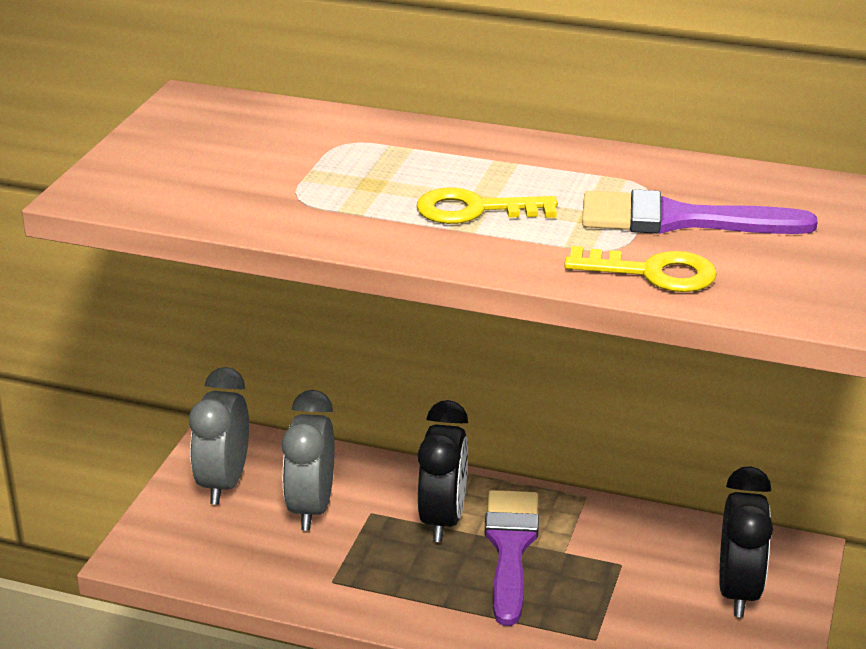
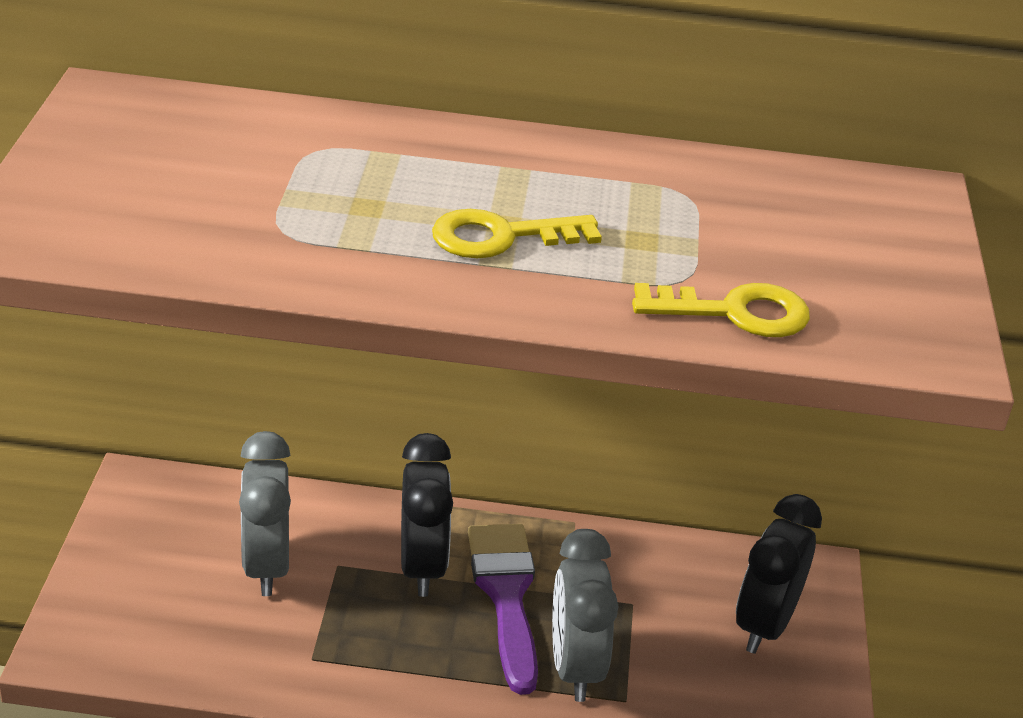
camera: 15 degrees left, 5 degrees up
(224, 483) = (155, 542): grey clock -> grey clock (575, 667)
(679, 220) = (739, 238): purple brush -> none
(738, 591) = (764, 625): black clock -> black clock turned 150 degrees counterclockwise

